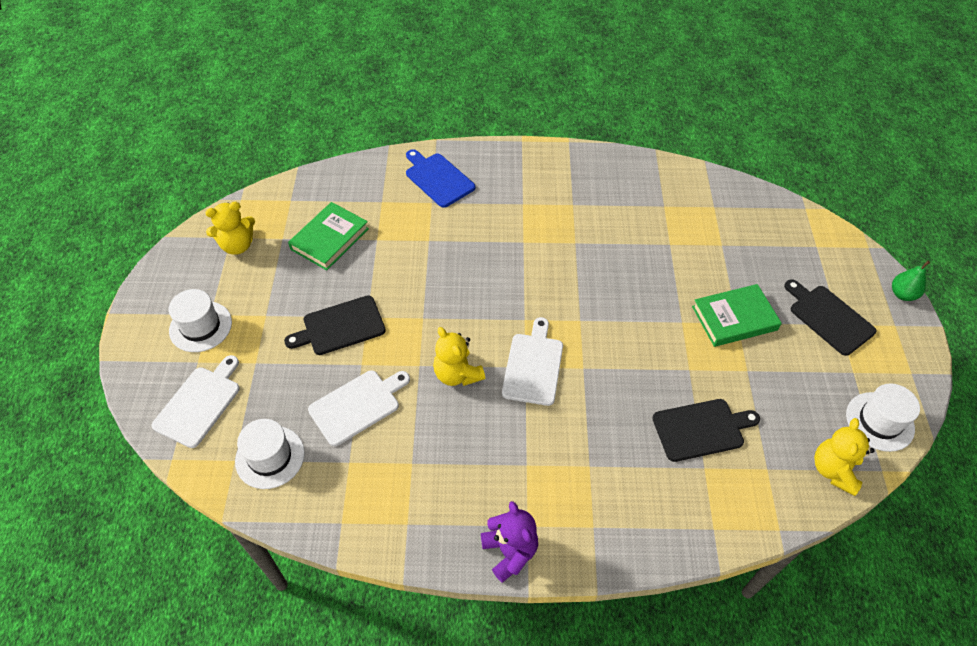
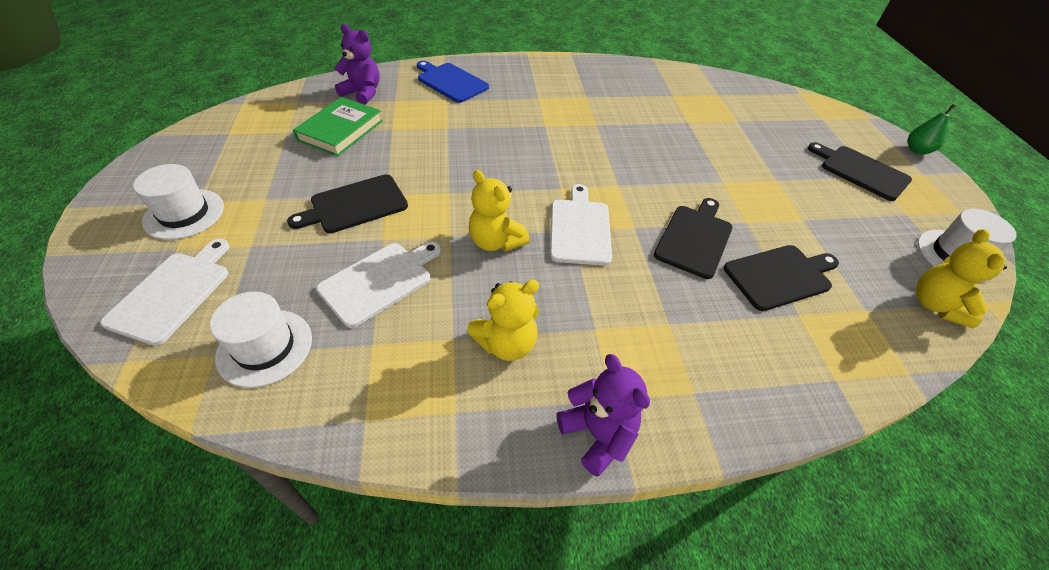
camera: 10 degrees left, 5 degrees down
(237, 245) = (236, 139): yellow teddy bear -> yellow teddy bear (506, 343)
(351, 191) = (363, 93): none -> purple teddy bear
(635, 384) = (695, 238): none -> black cutting board
(734, 318) = (772, 176): green book -> none

